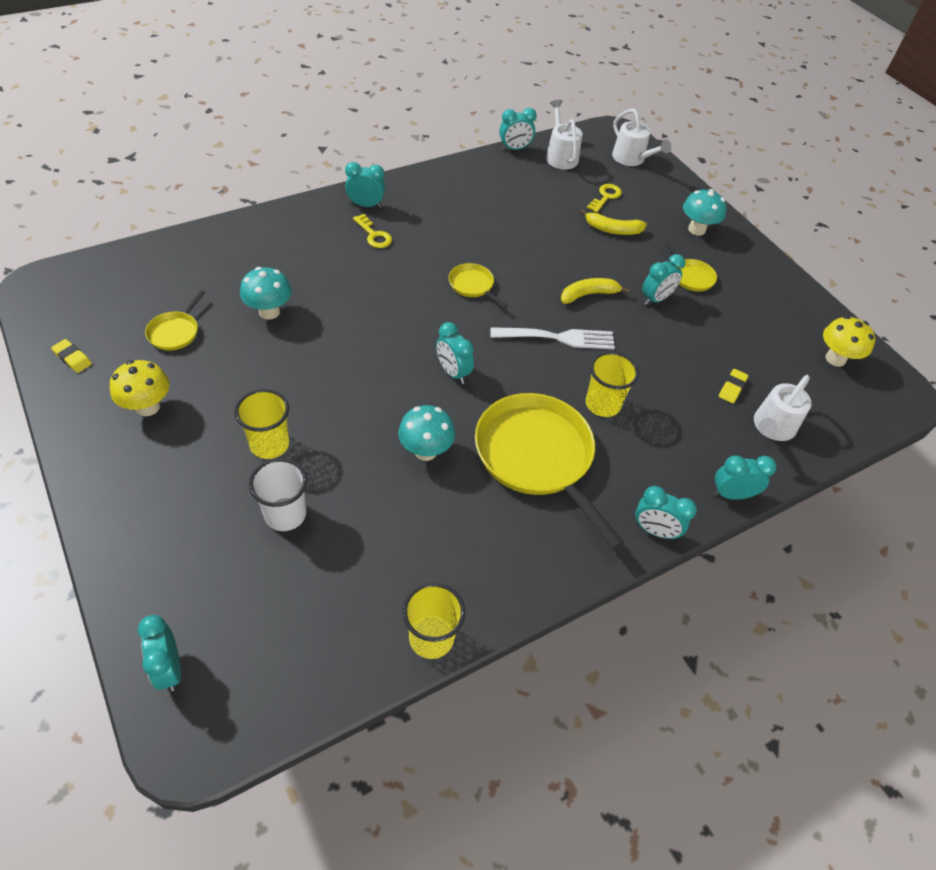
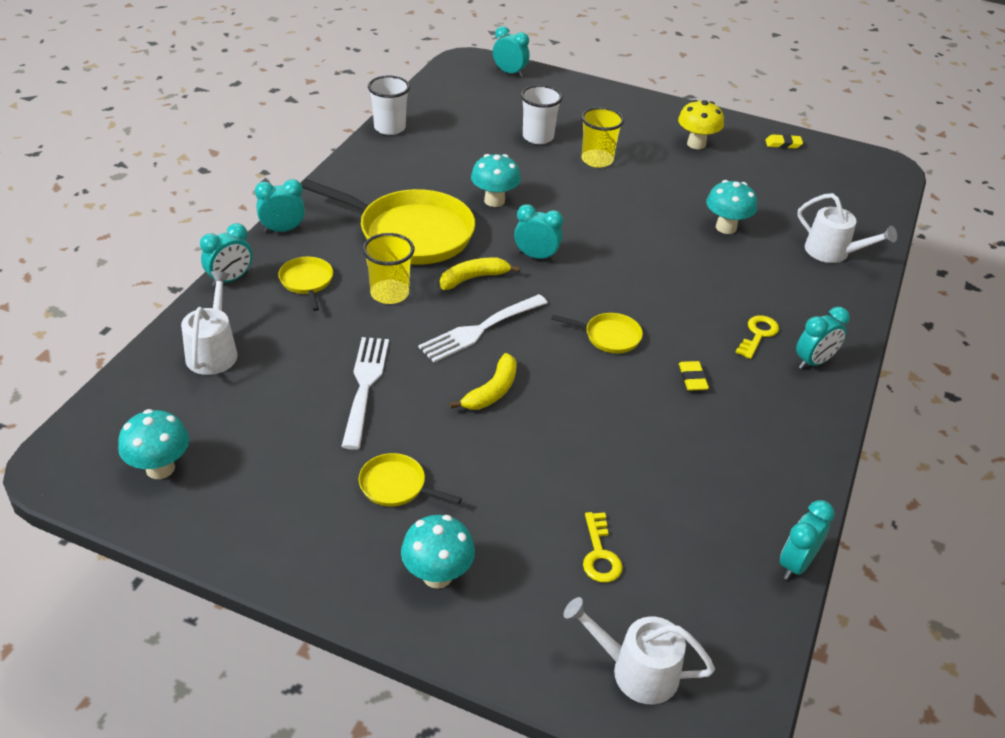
camera: 145 degrees right, 10 degrees down
(175, 332) = (758, 185): yellow pan -> yellow pan (307, 281)
(374, 235) = (758, 335): yellow key -> yellow key turned 105 degrees clockwise
(431, 638) = (390, 128): yellow cup -> white cup
(560, 156) = (730, 596): white watering can -> white watering can (832, 252)
(612, 230) = (542, 500): yellow banana -> yellow banana (473, 278)
(655, 299) = (417, 428): turquoise clock -> none
(672, 342) = (365, 386): none -> white fork
(732, 388) = (272, 370): yellow eraser -> yellow eraser (692, 379)
(835, 359) = (160, 468): yellow mushroom -> turquoise mushroom

